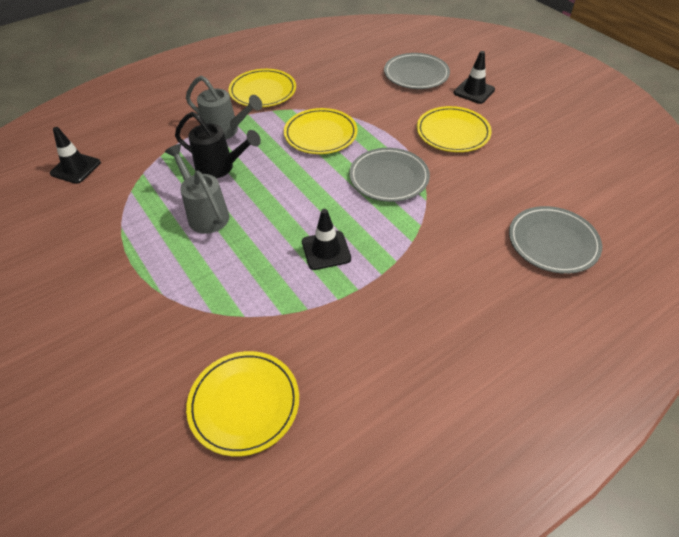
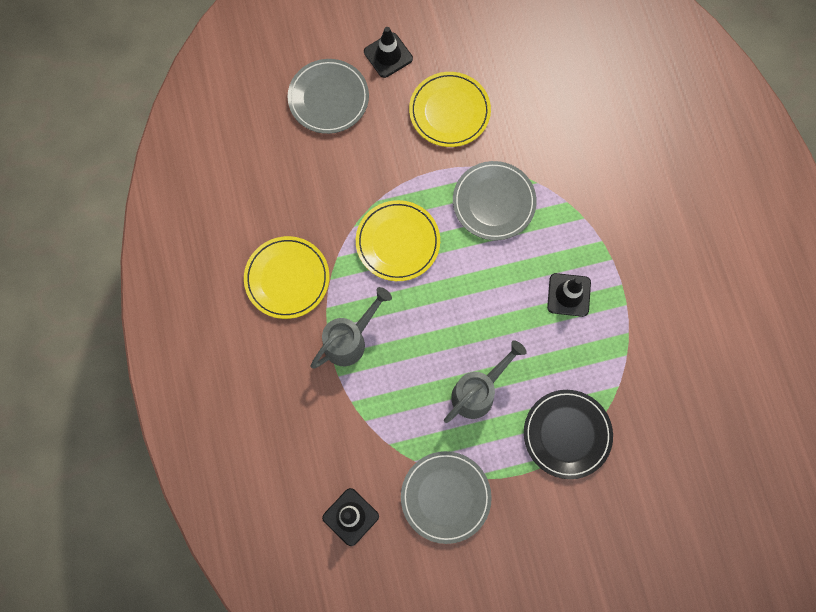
camera: 70 degrees left, 25 degrees up
(179, 287) = (567, 434): none -> black plate
(205, 213) = (478, 391): grey watering can -> grey watering can turned 150 degrees clockwise
(220, 168) = (413, 361): black watering can -> none
(244, 404) = (702, 407): yellow plate -> none
(552, 242) = (627, 106): grey plate -> grey plate (445, 497)

